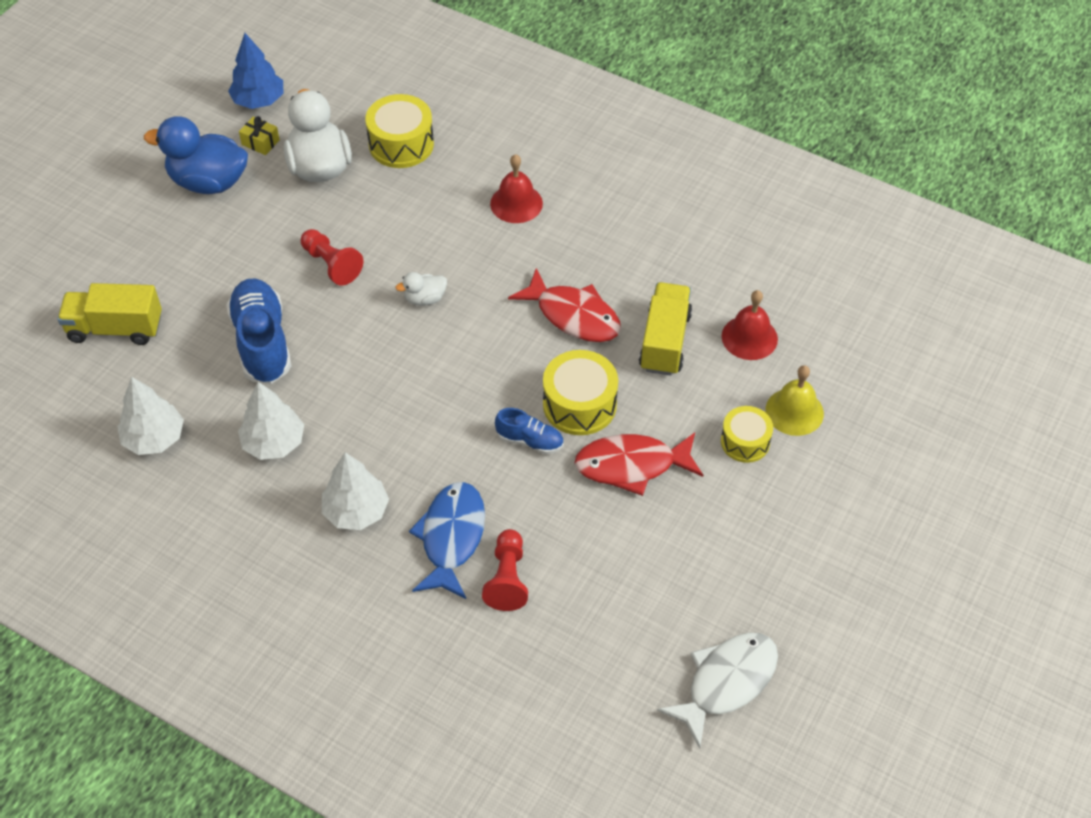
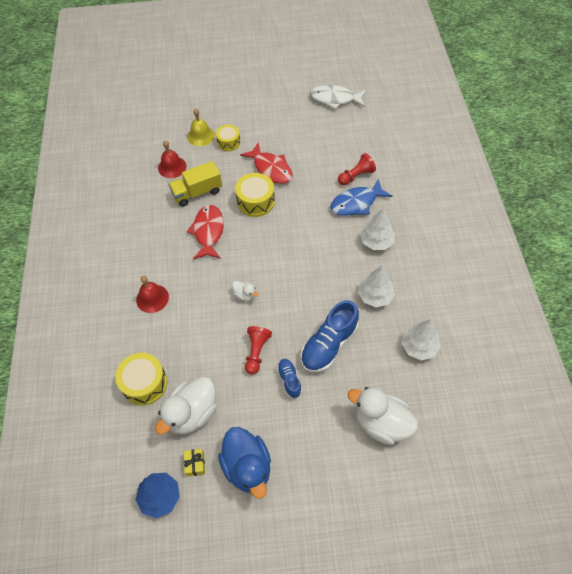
camera: 125 degrees left, 5 degrees up
(115, 328) = (381, 423): yellow truck -> white duck
(530, 441) = (288, 206): blue shoe -> blue shoe (289, 380)

